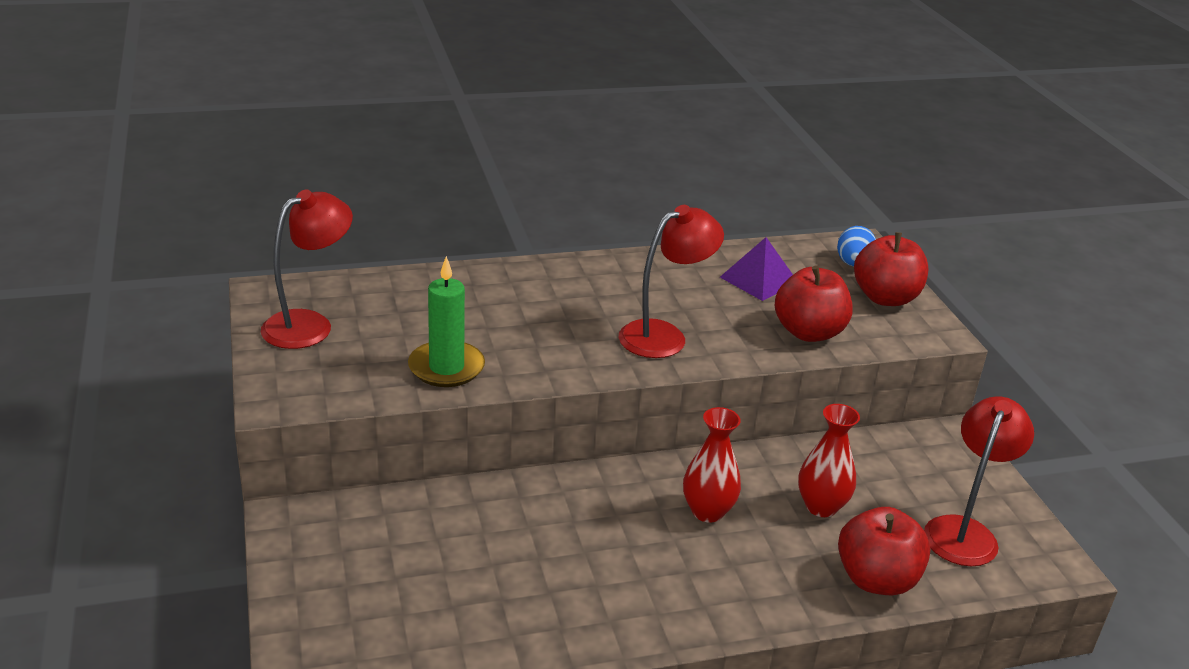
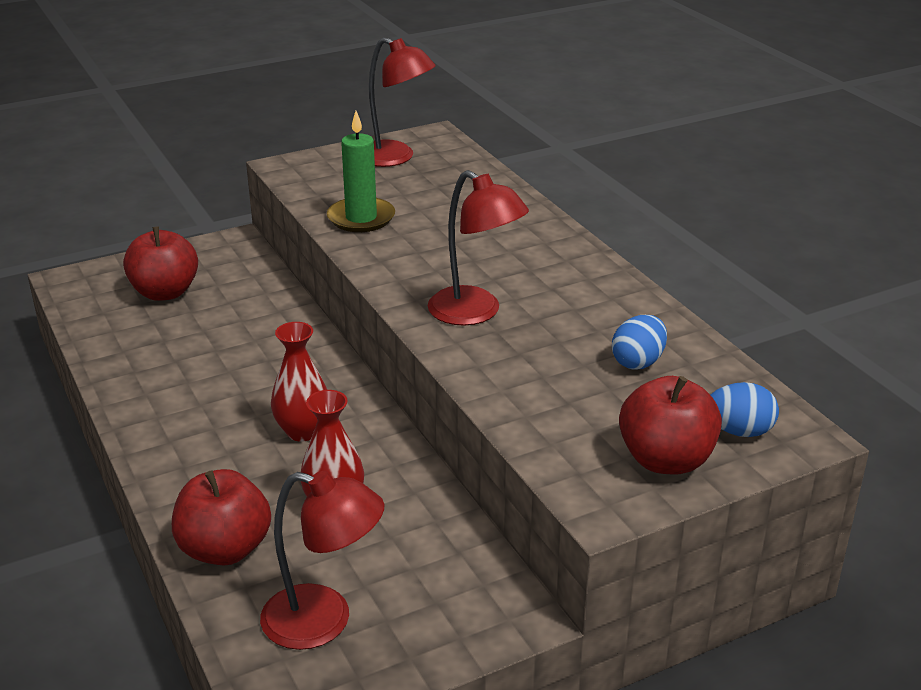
camera: 80 degrees right, 0 degrees up
(759, 279) = (638, 362): purple pyramid -> blue egg
(808, 332) = (539, 403): red apple -> red apple (165, 292)

